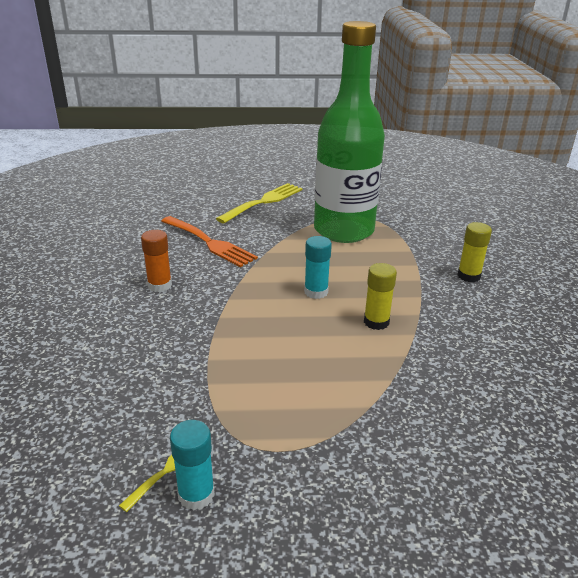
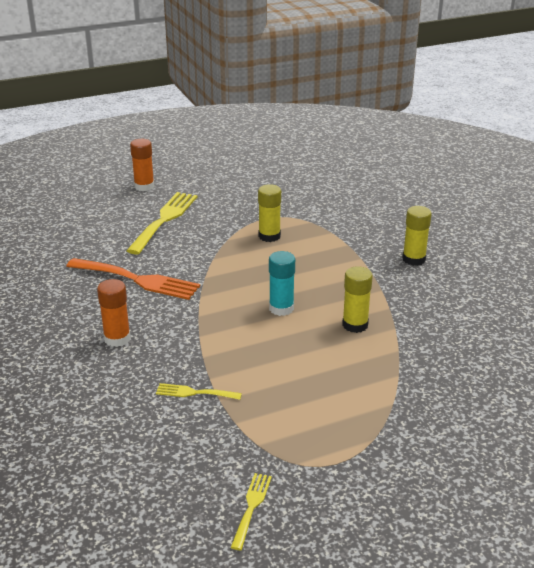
camera: 20 degrees left, 0 degrees up
(190, 346) = (194, 393): none -> yellow fork
(196, 494) = (291, 518): turquoise glue stick -> none
(265, 175) = (144, 186): none -> orange glue stick
(343, 230) = (269, 236): green bottle -> yellow glue stick

